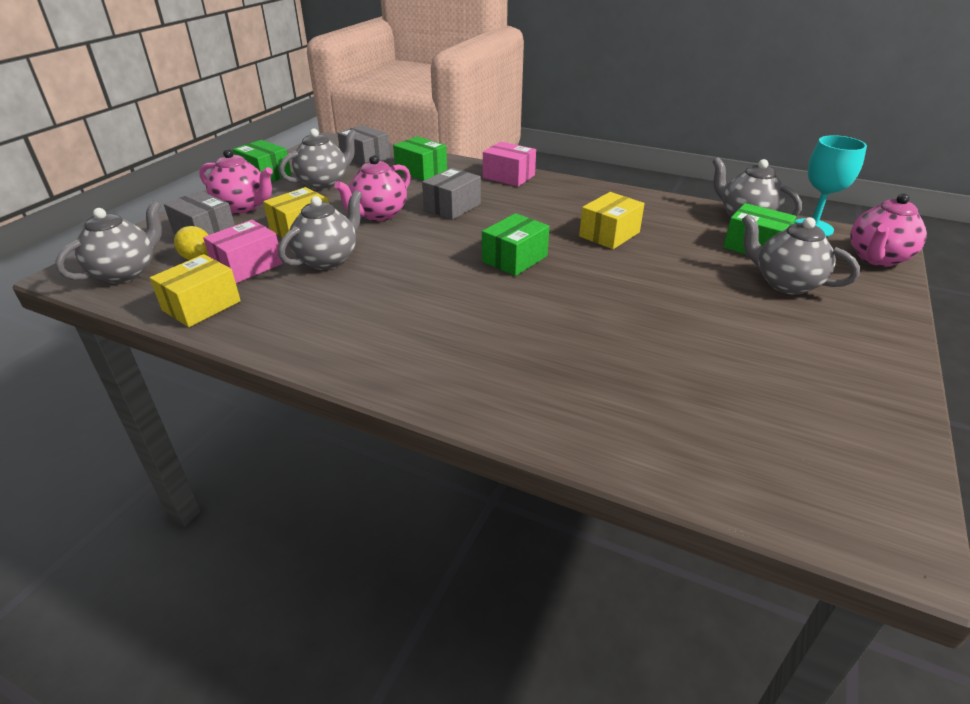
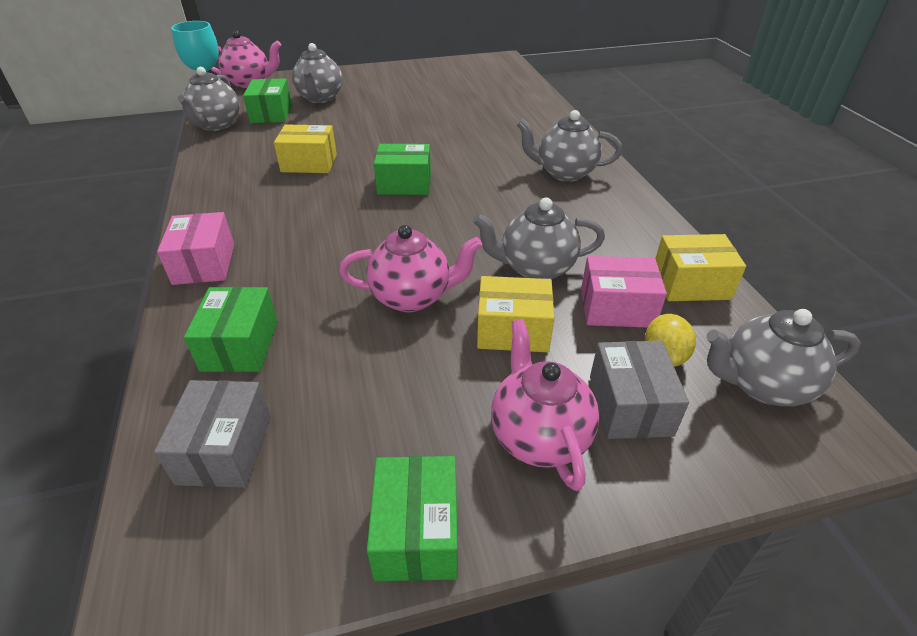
camera: 130 degrees left, 5 degrees up
(324, 183) = (375, 416): grey teapot -> grey teapot (564, 173)
(452, 207) = (336, 260): grey box -> none

